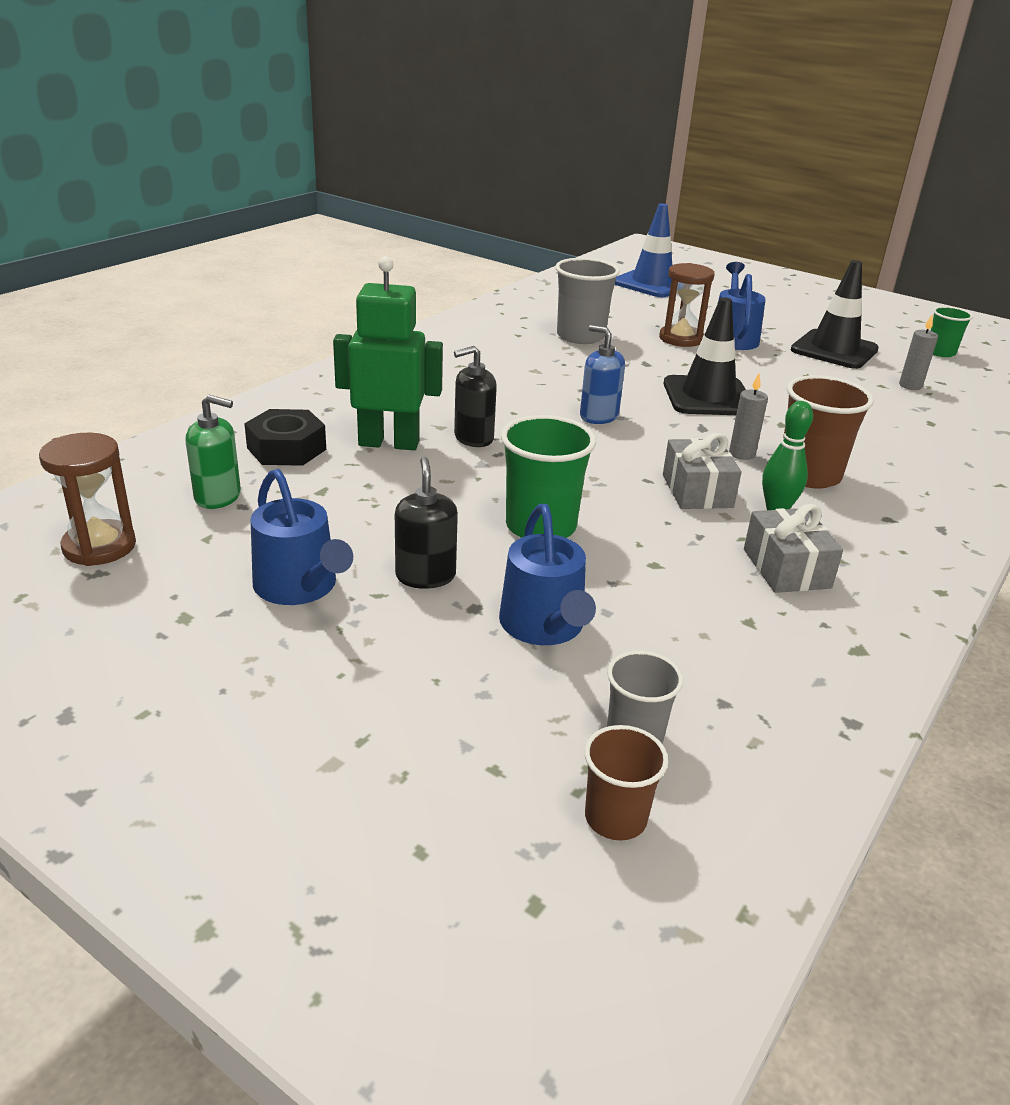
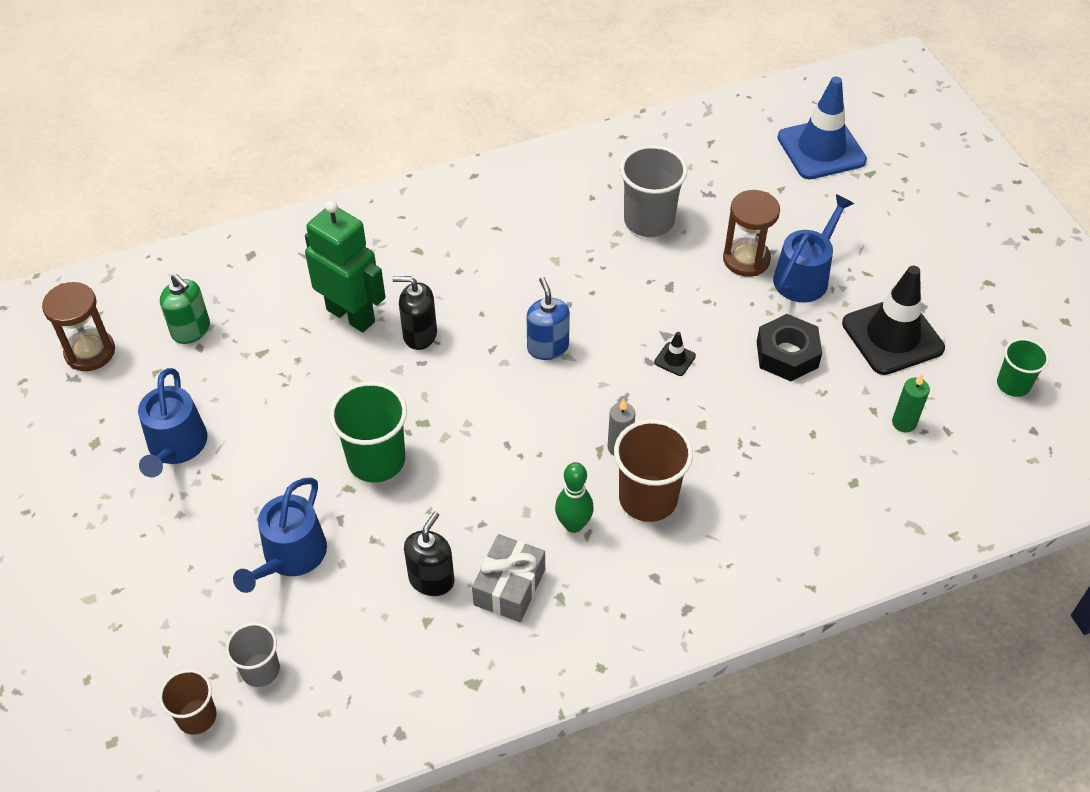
camera: 35 degrees right, 20 degrees up
(286, 449) = (274, 292): black nut -> black nut (787, 354)
(425, 576) = (258, 473): black soap dispenser -> black soap dispenser (431, 579)
(697, 491) = (533, 475): grey gift -> none
(708, 397) = (674, 359): black traffic cone -> black traffic cone, size x0.41
(910, 386) = (904, 423): grey candle -> green candle

